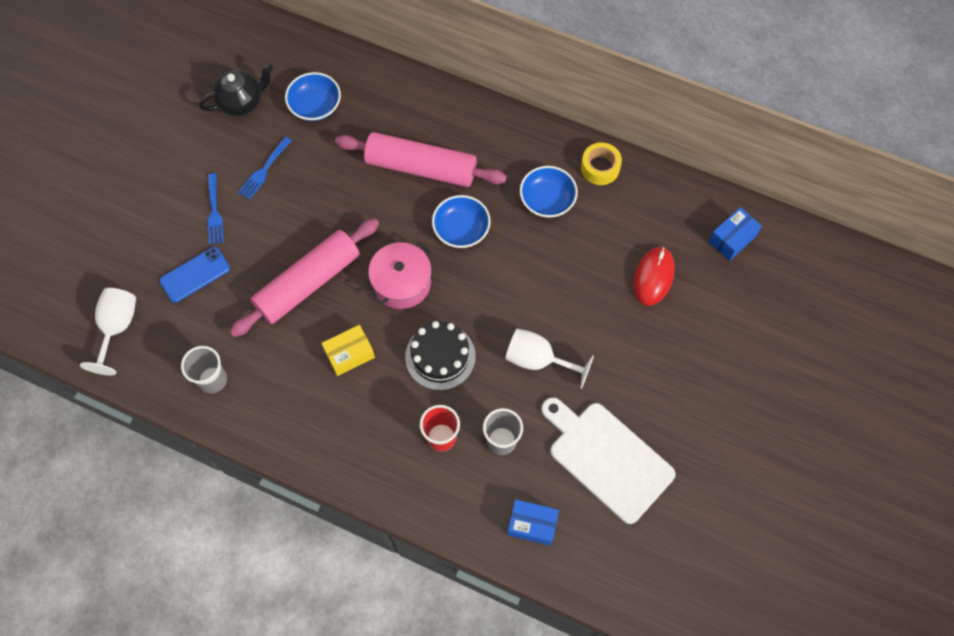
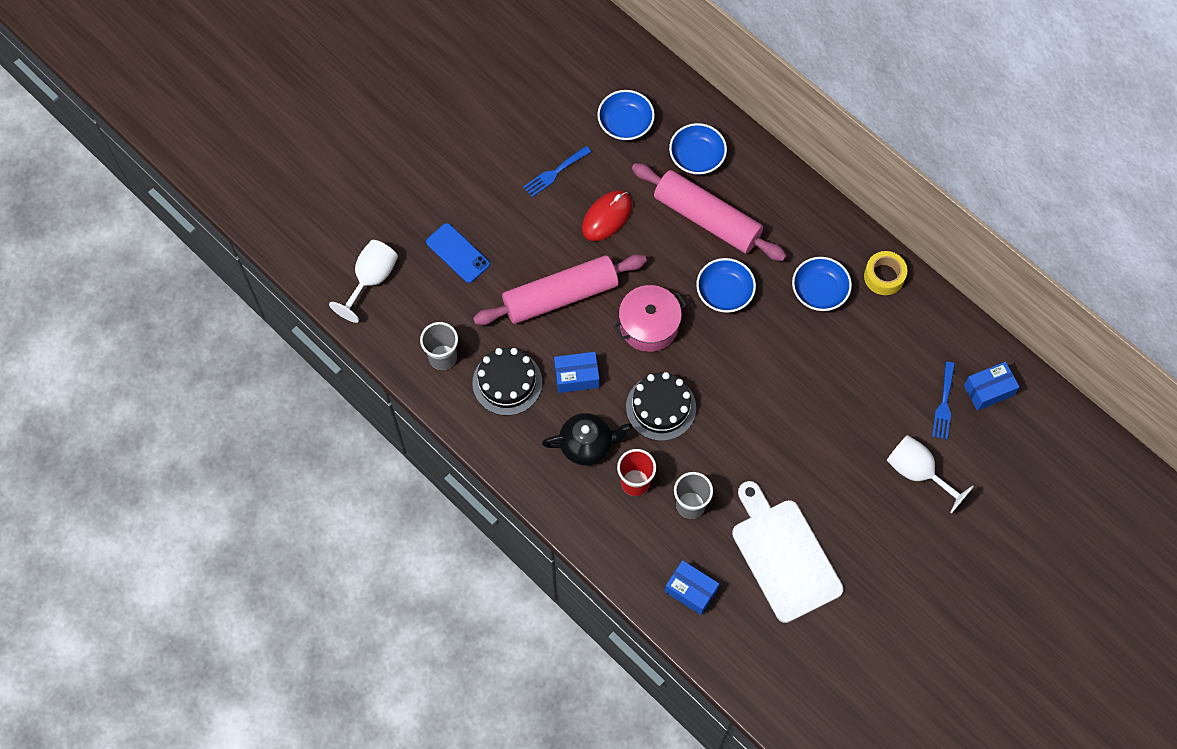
camera: 20 degrees right, 0 degrees up
(195, 275) = (457, 253): blue phone -> blue phone turned 60 degrees clockwise
(214, 212) = (494, 199): blue fork -> blue fork (944, 404)
(242, 101) = (555, 97): black teapot -> black teapot (587, 445)
(284, 383) = (507, 382): none -> black cake
(349, 354) = (576, 377): yellow box -> blue box
(392, 115) = (697, 157): none -> blue bowl
(538, 360) = (752, 442): white goblet -> white goblet (917, 472)
(653, 277) = (895, 401): red mouse -> red mouse (607, 217)

